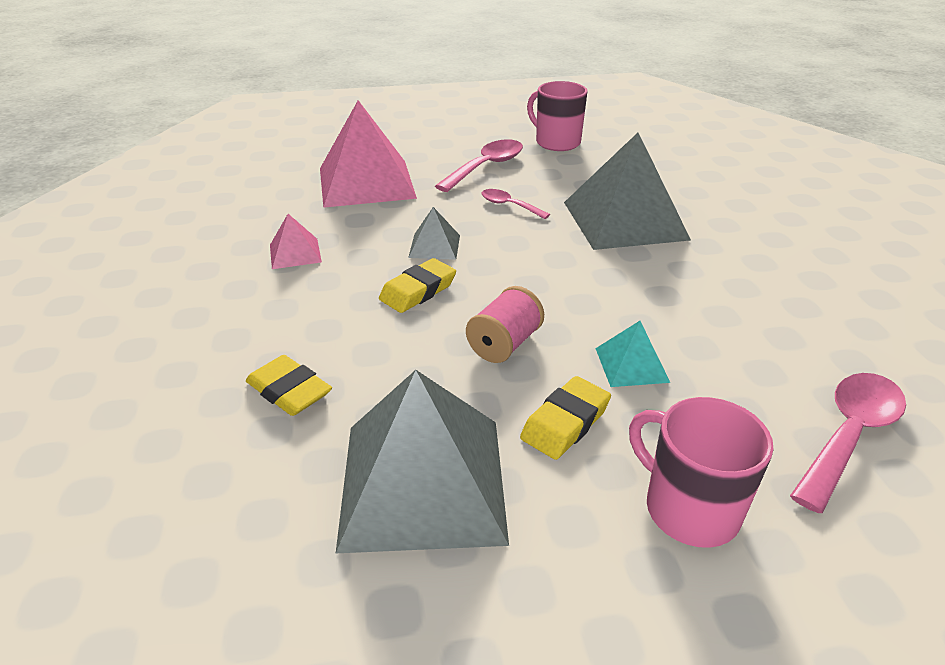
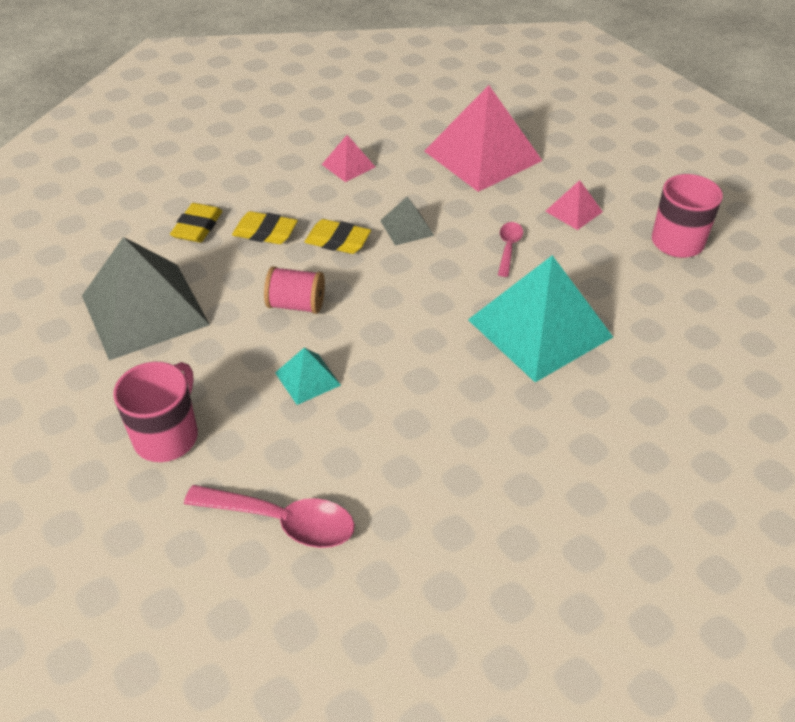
camera: 65 degrees right, 10 degrees up
(486, 167) = (574, 211): pink spoon -> pink pyramid
(565, 423) = (224, 358): yellow eraser -> yellow eraser (265, 232)
(624, 220) = (540, 328): grey pyramid -> turquoise pyramid

